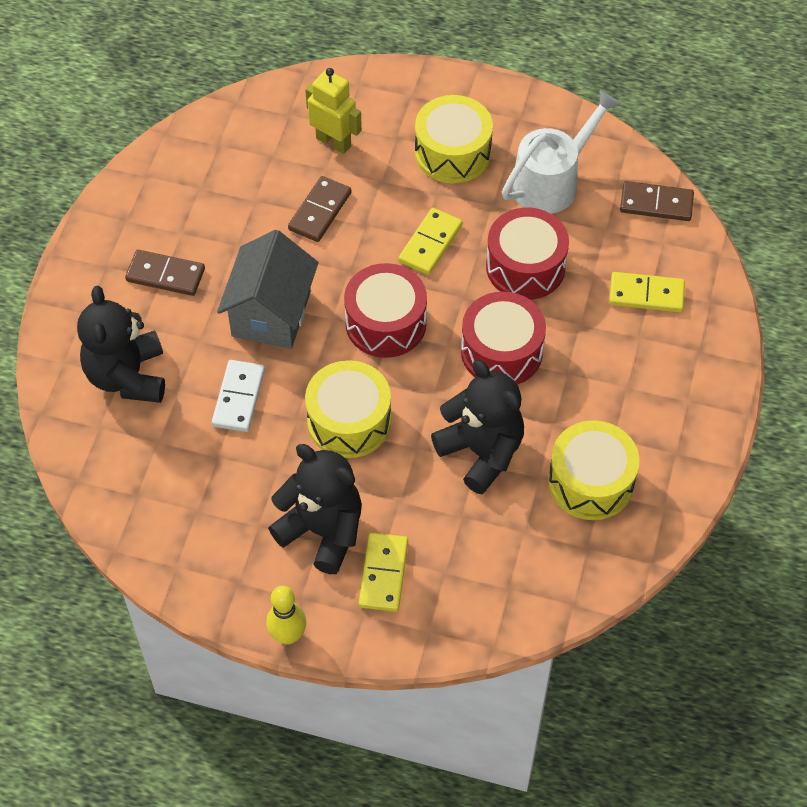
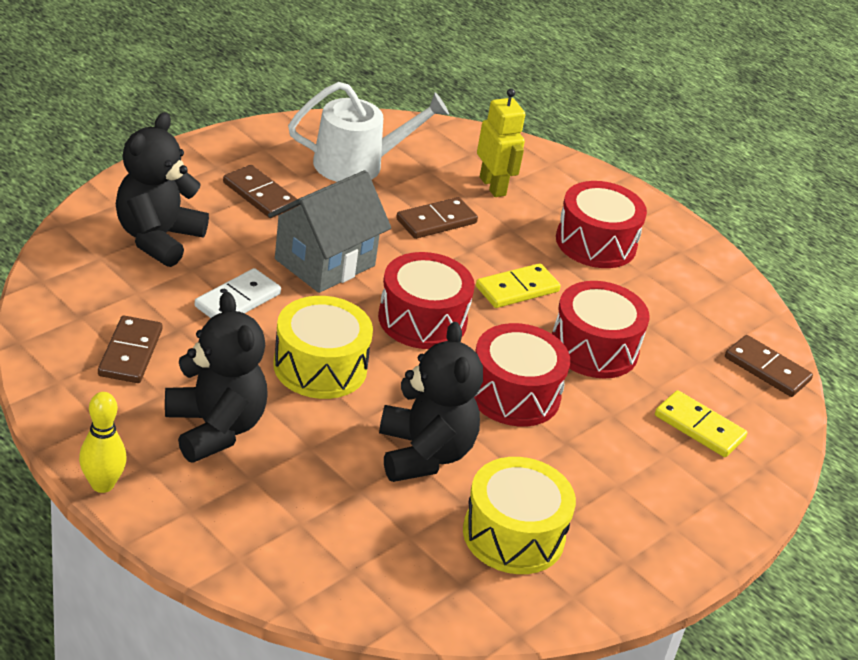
camera: 25 degrees right, 20 degrees down
(204, 504) = (130, 353): none -> brown domino
(383, 574) = (239, 490): yellow domino -> none
(452, 153) = (596, 243): yellow drum -> red drum
(551, 181) = (674, 305): white watering can -> white watering can (358, 164)

